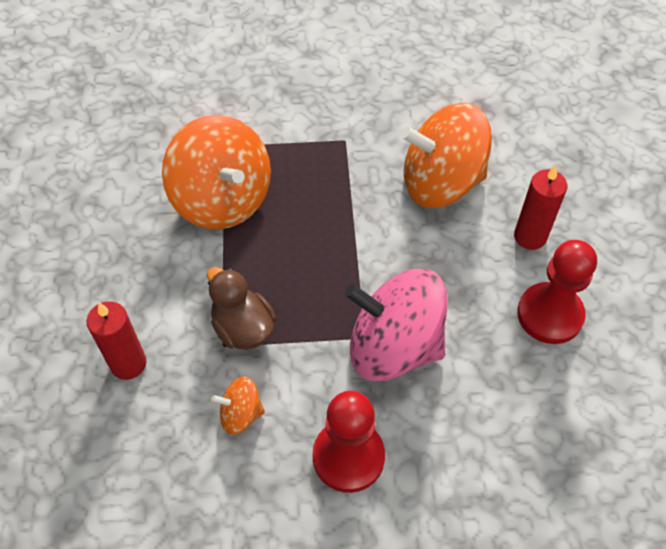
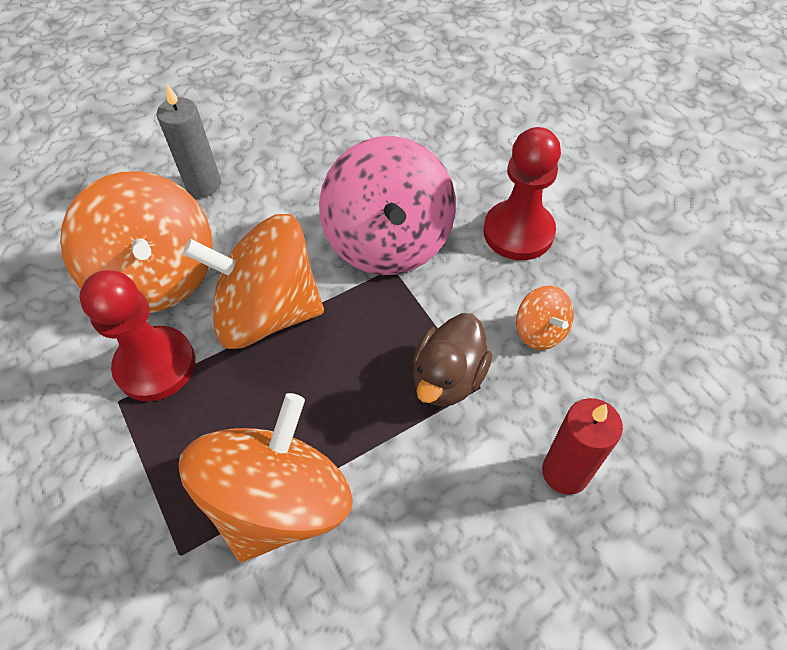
camera: 115 degrees left, 0 degrees up
(369, 238) = (268, 312): none -> orange spinning top
(530, 236) = (203, 184): red candle -> grey candle
(550, 315) = (290, 148): red pawn -> red pawn (155, 365)

